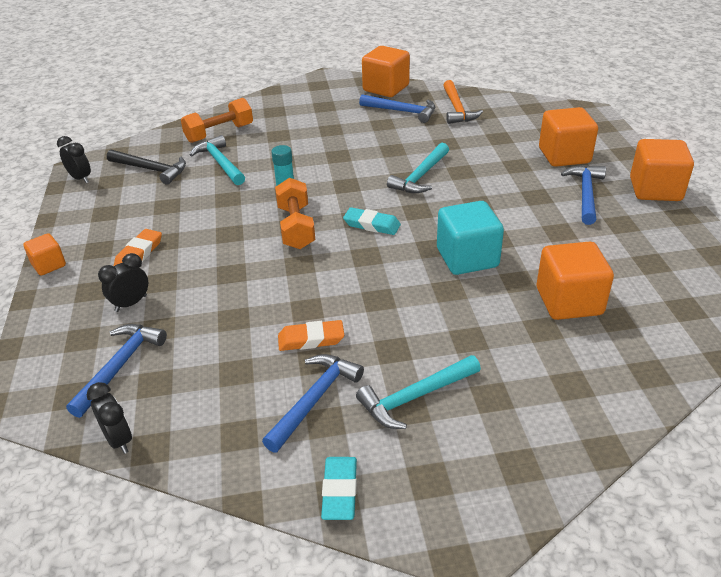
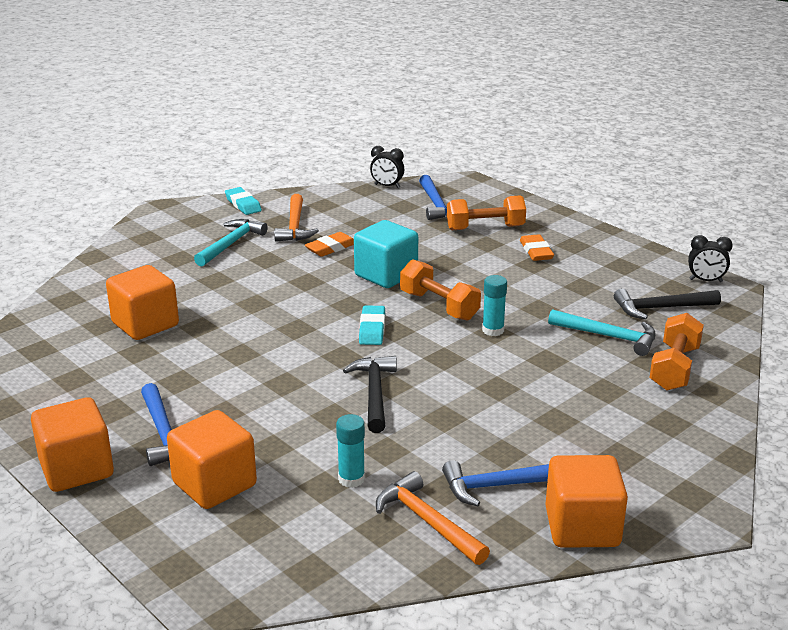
camera: 145 degrees right, 10 degrees down
(49, 265) = (587, 227): orange cube -> none
(131, 303) = (485, 228): black clock -> orange dumbbell
(315, 399) = (295, 226): blue hammer -> orange hammer
(372, 225) = (372, 329): turquoise eraser -> turquoise eraser turned 75 degrees counterclockwise
(420, 176) = (374, 393): turquoise hammer -> black hammer
(467, 258) = (256, 330): turquoise cube -> turquoise cube (386, 275)
(480, 136) = (351, 479): none -> turquoise glue stick

